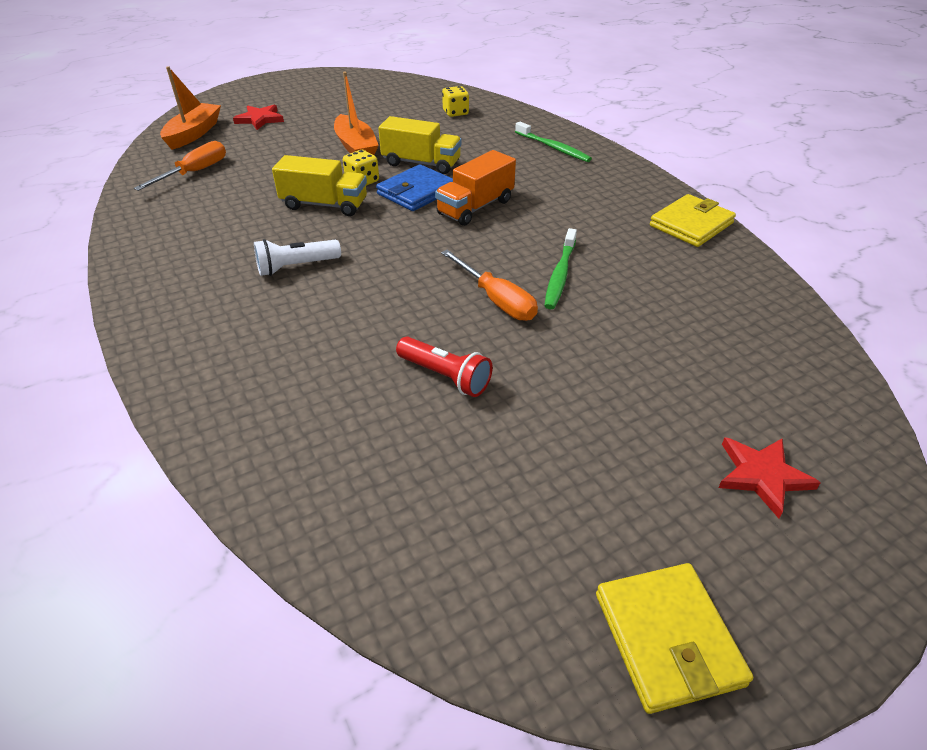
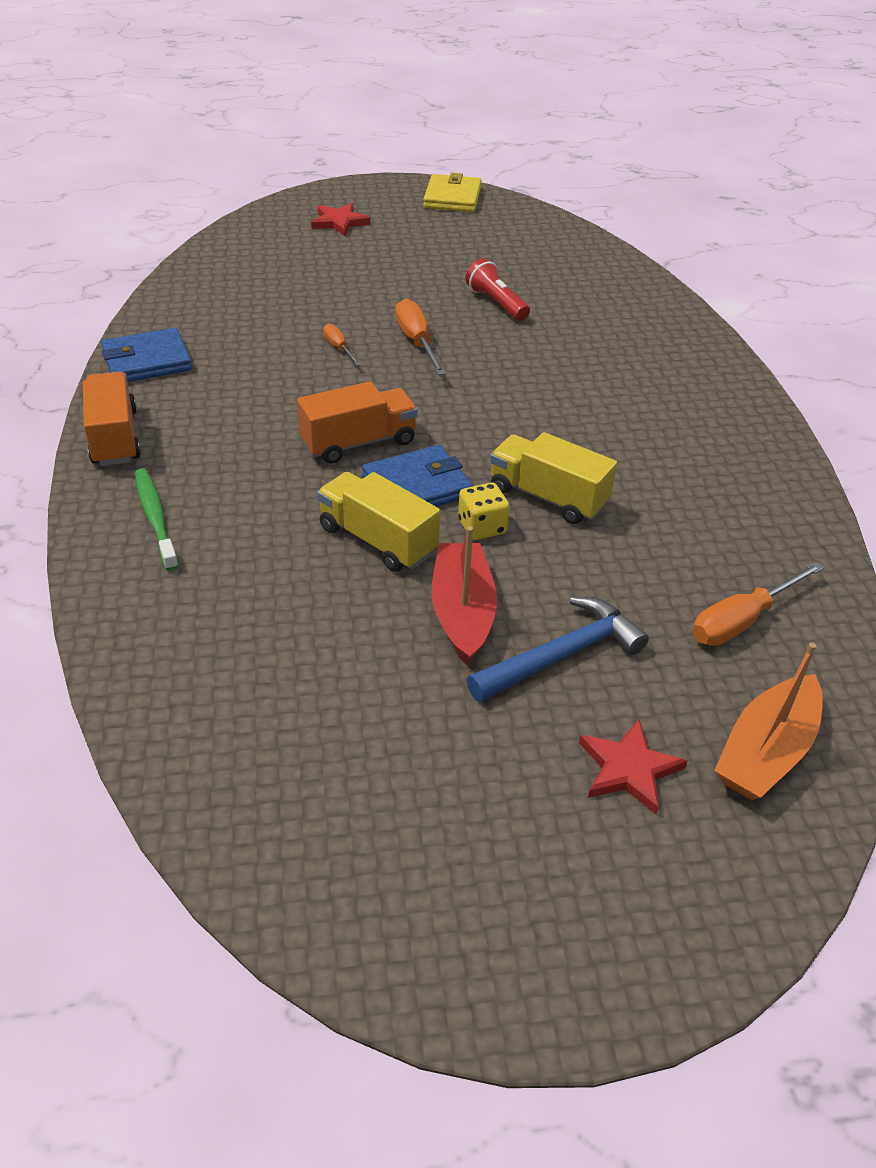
camera: 160 degrees left, 0 degrees up
(296, 267) = (599, 419): white flashlight -> none
(297, 143) = (562, 655): none -> blue hammer
(356, 147) = (462, 612): orange boat -> red boat
(455, 113) = (226, 667): yellow dice -> none
(560, 275) = (339, 348): green toothbrush -> orange screwdriver
(633, 175) = (114, 437): none -> orange truck
(691, 224) = (147, 361): yellow wallet -> blue wallet

